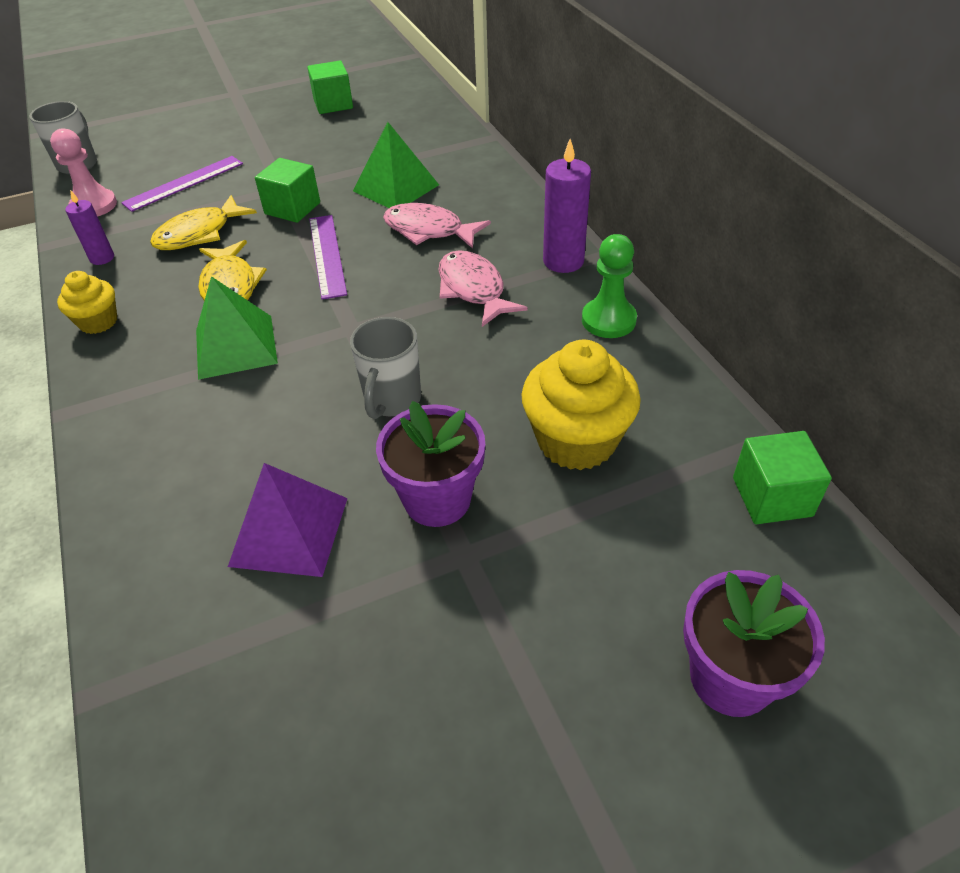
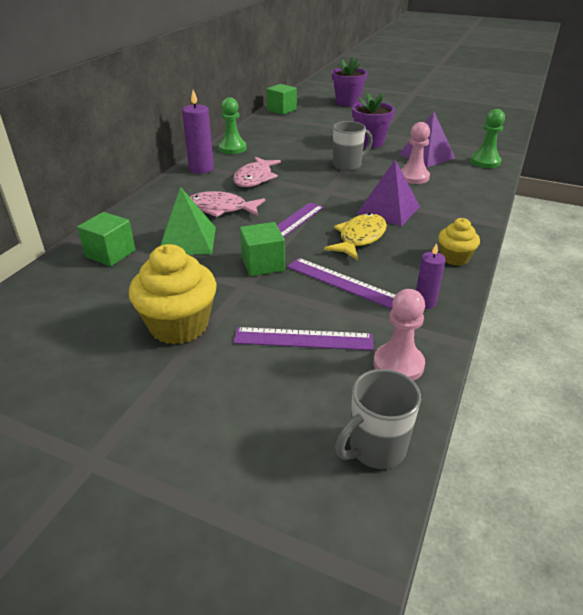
camera: 135 degrees left, 10 degrees down
(155, 595) = (485, 162): none -> green pawn
(199, 234) = (341, 282): yellow fish -> purple ruler
(236, 346) = (388, 210): green pyramid -> purple pyramid
(259, 442) = (413, 177): none -> pink pawn
(333, 104) = (67, 350): green cube -> green cube (110, 254)
(429, 230) = (221, 209): pink fish -> pink fish turned 120 degrees clockwise
(576, 440) = (307, 134): yellow cupcake -> yellow cupcake (179, 325)

